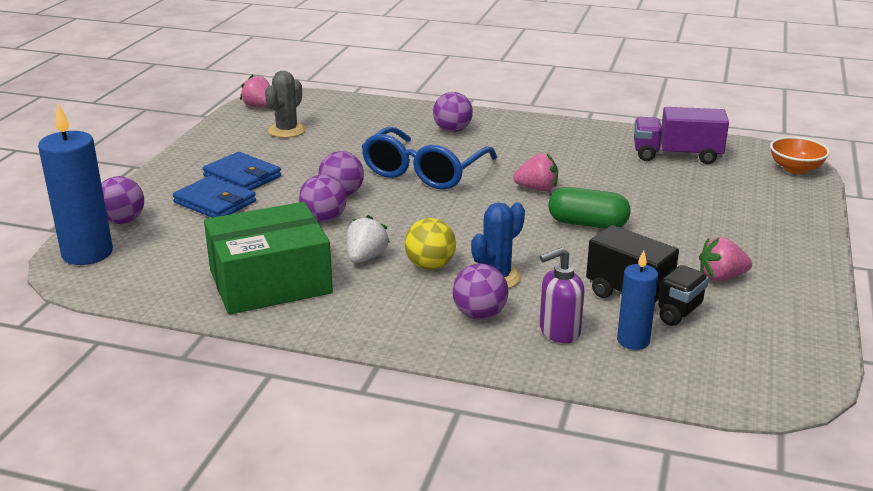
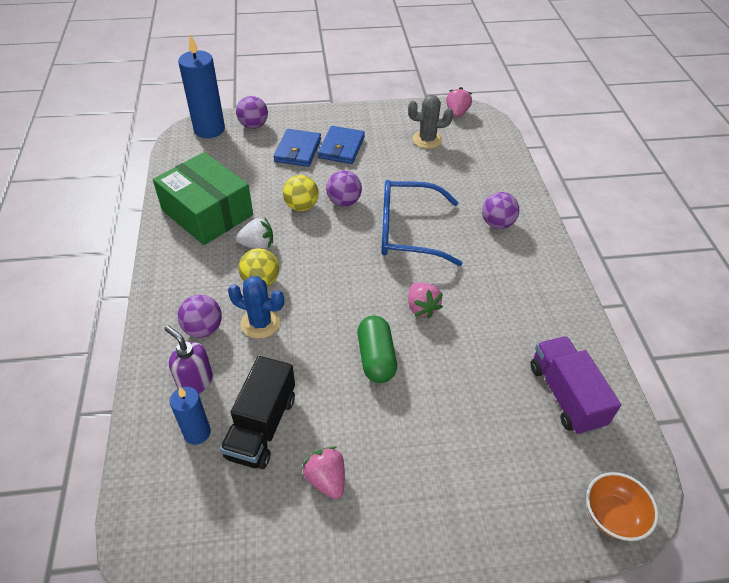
camera: 65 degrees right, 20 degrees up
(324, 219) = (301, 206): purple ball -> yellow ball

